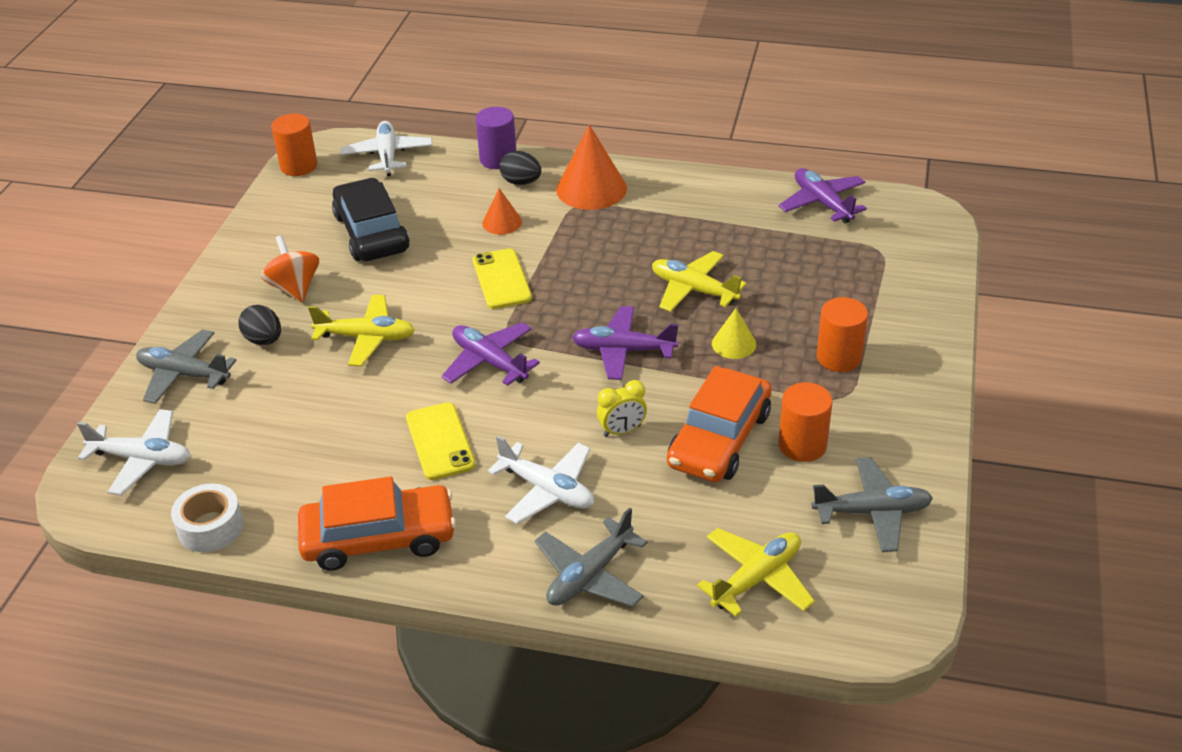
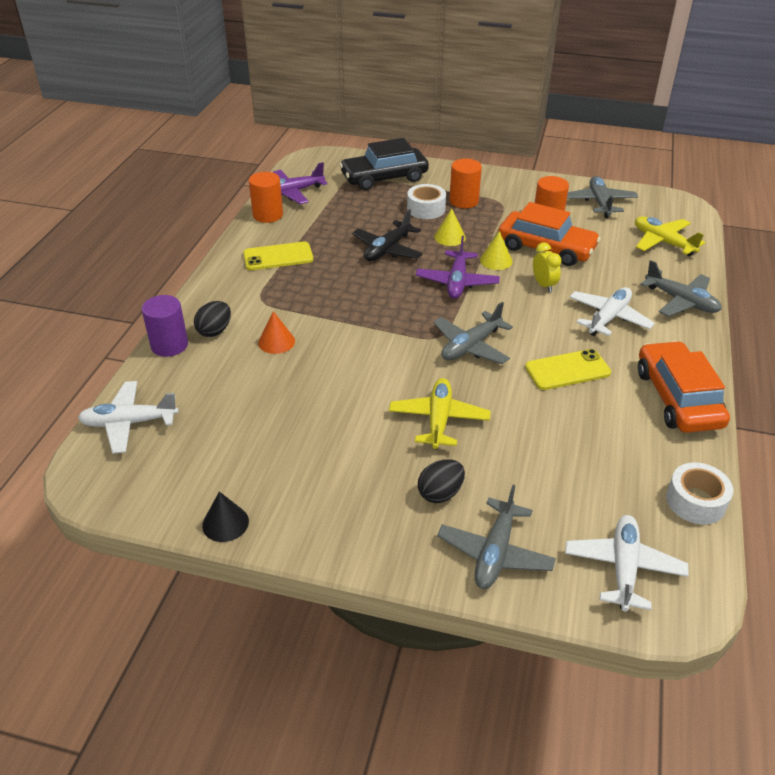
camera: 90 degrees left, 0 degrees up
(258, 221) = (225, 523): none -> black cone
(294, 288) = (357, 478): orange spinning top -> none
(299, 166) = (120, 497): orange cylinder -> orange cylinder (268, 215)
(371, 233) = (272, 426): black car -> black car (384, 177)
(489, 362) = (471, 346): purple plane -> grey plane
(501, 279) = (361, 341): yellow phone -> yellow phone (278, 257)
(591, 189) = (239, 292): orange cone -> none
(679, 387) = (496, 260): none -> yellow cone
(693, 290) = (387, 249): yellow plane -> black plane
(807, 321) = (426, 209): none -> white tape

